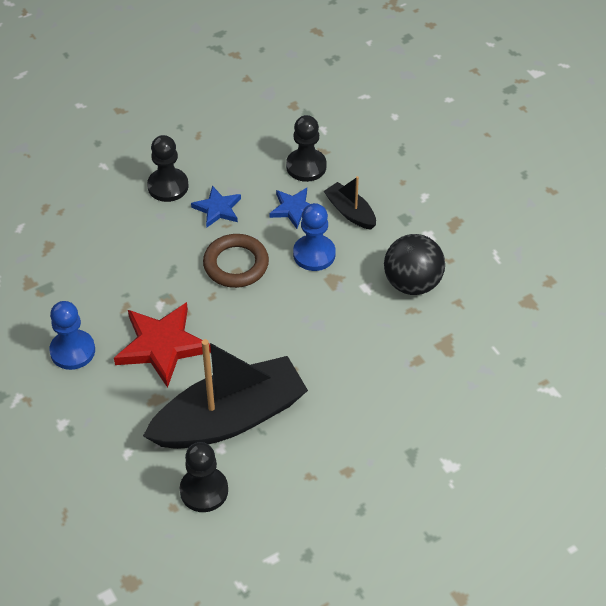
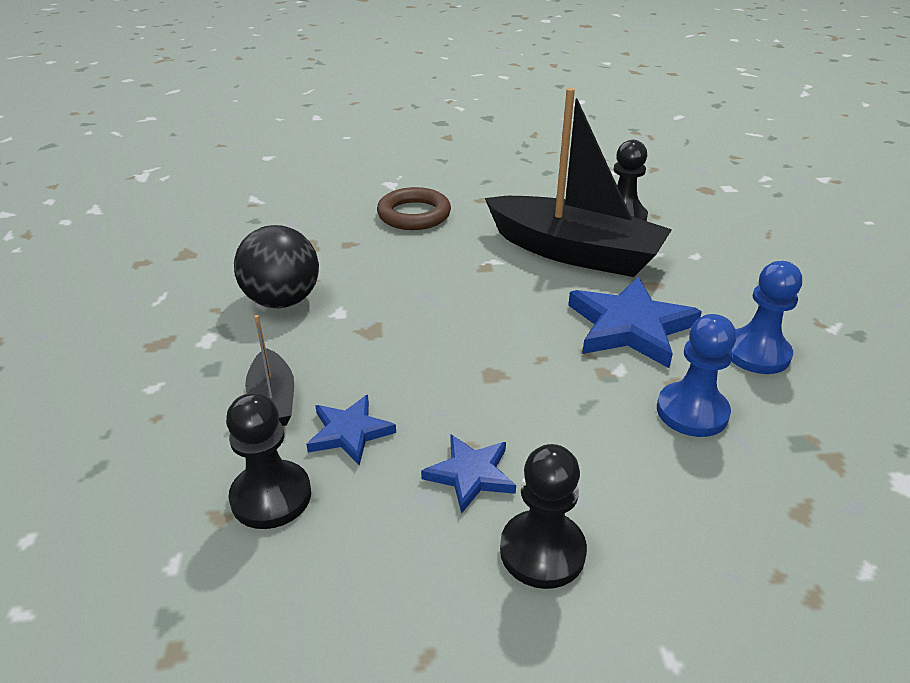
camera: 155 degrees left, 15 degrees down
(162, 346) = (630, 327): red star -> blue star
(229, 418) = (574, 252): black boat -> black boat turned 150 degrees counterclockwise
(236, 264) = (487, 385): brown ring -> brown ring (414, 215)
(314, 254) = (370, 364): blue pawn -> blue pawn (692, 412)

